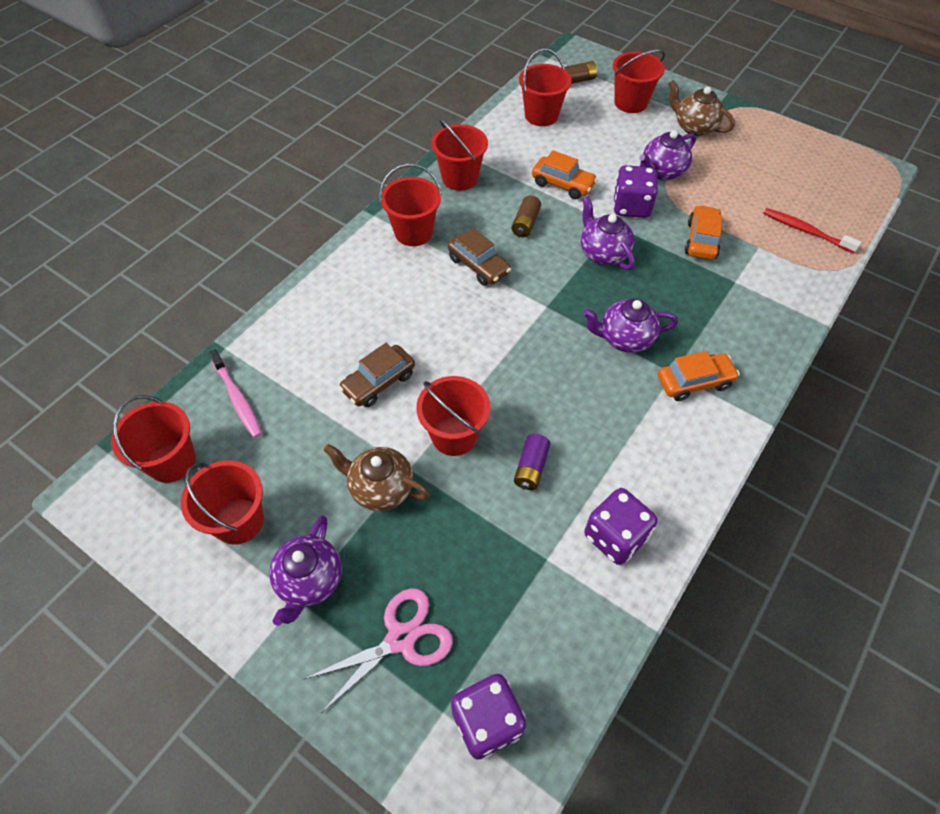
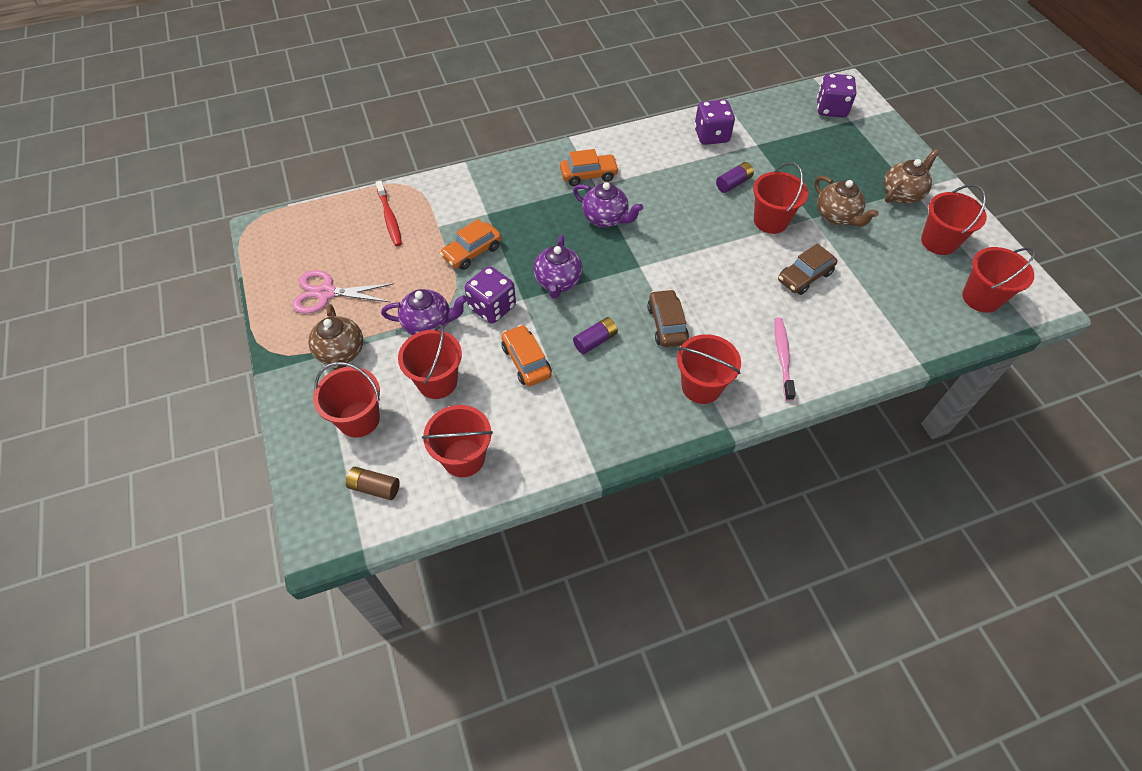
camera: 145 degrees left, 0 degrees up
(237, 398) = (920, 318): pink toothbrush -> pink toothbrush (782, 357)
(310, 581) = (901, 194): purple teapot -> brown teapot
(379, 382) = (804, 277): brown car -> brown car turned 150 degrees clockwise
(401, 639) = (859, 151): pink scissors -> pink scissors (326, 293)
(460, 178) = (615, 423): red bucket -> red bucket (437, 382)
(525, 223) = (595, 341): brown battery -> purple battery
(694, 382) = (588, 175): orange car -> orange car turned 150 degrees clockwise

